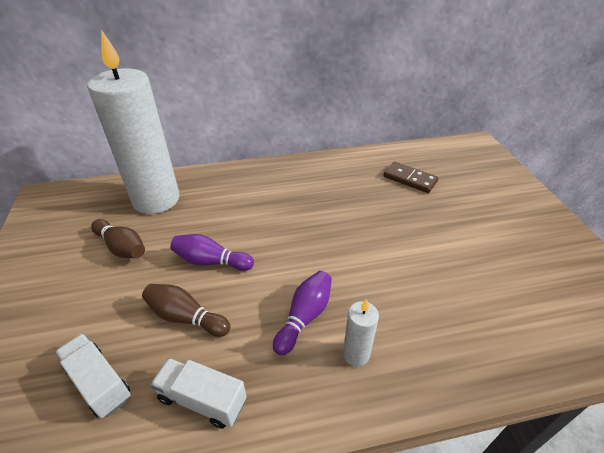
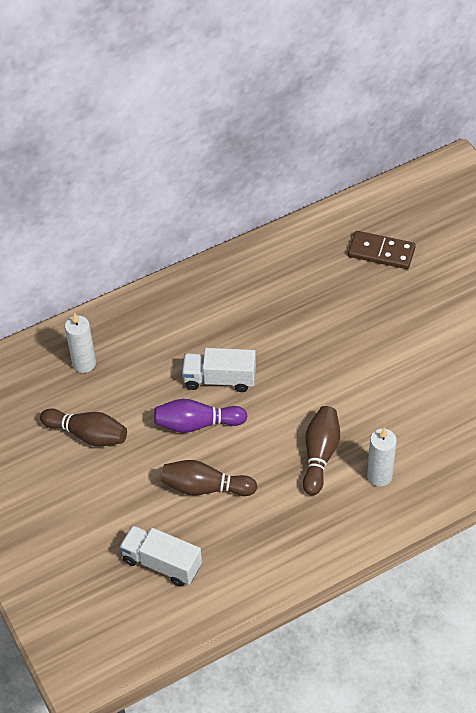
camera: 15 degrees left, 10 degrees up
(156, 199) = (84, 363): white candle -> white candle, size x0.41
(202, 399) = (261, 549): white truck -> white truck (219, 379)
(304, 317) = (320, 455): purple bowling pin -> brown bowling pin

